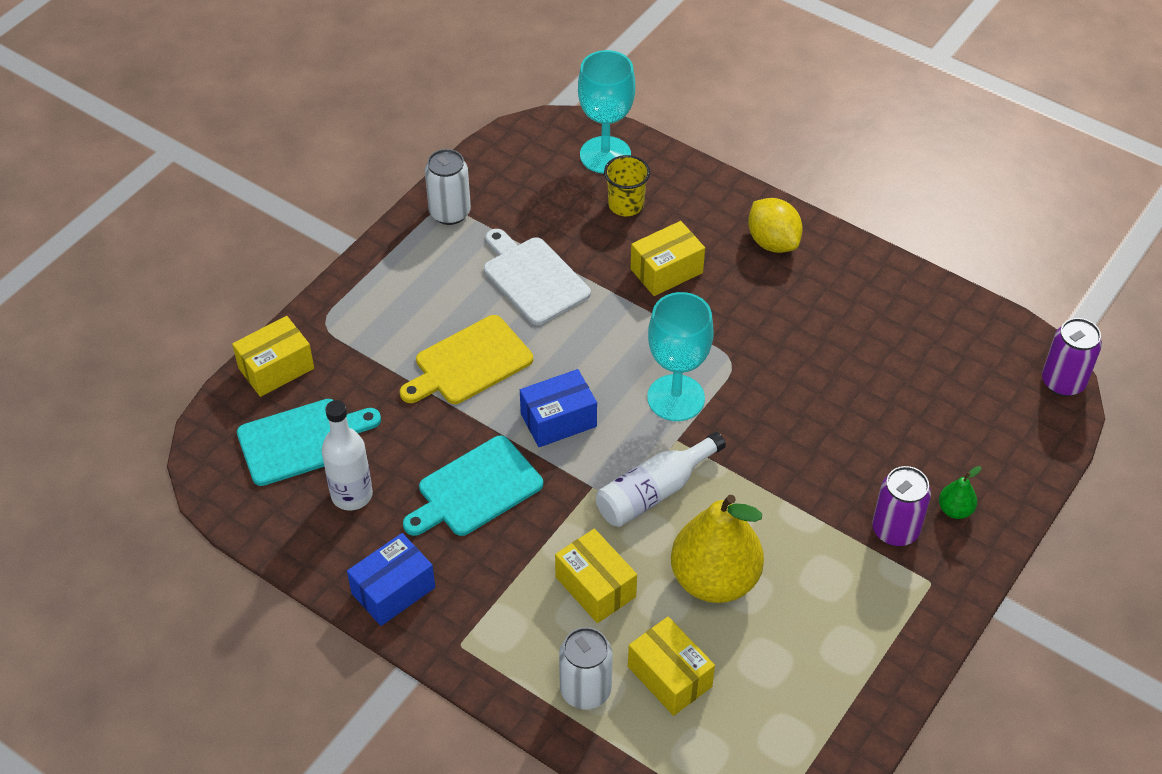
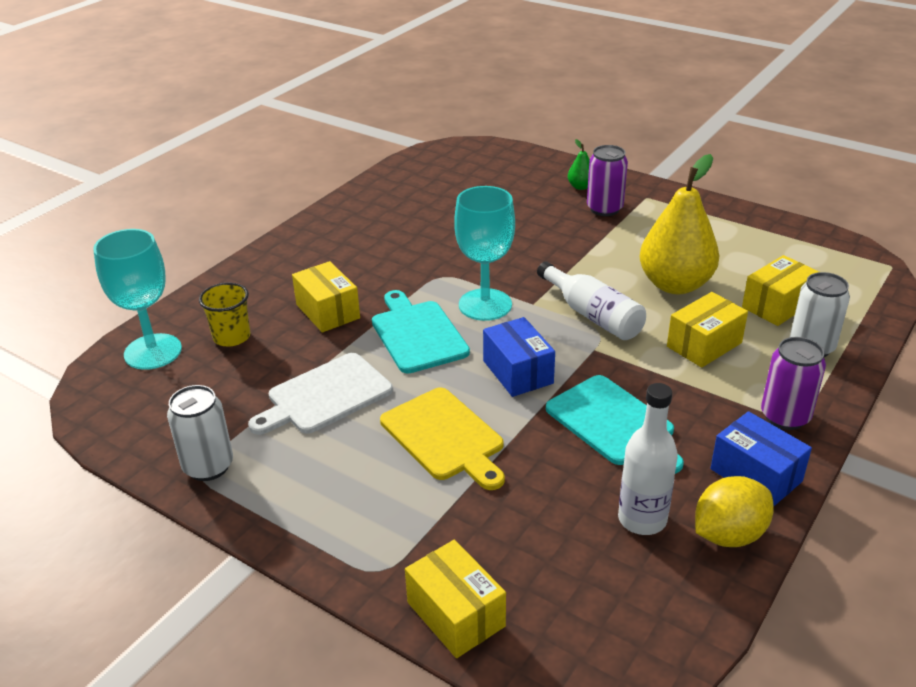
camera: 90 degrees left, 15 degrees down
(302, 441) = (571, 574): turquoise cutting board -> turquoise cutting board (417, 334)
(772, 242) = (301, 255): yellow lemon -> yellow lemon (728, 534)
(1063, 382) = (460, 146): purple can -> purple can (785, 417)

